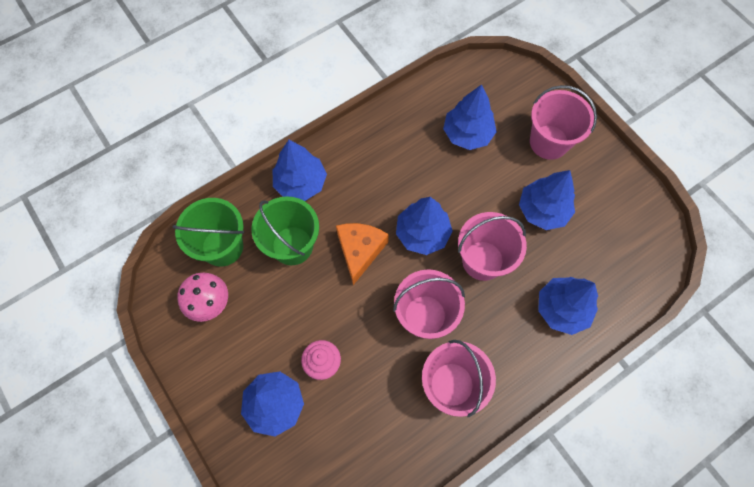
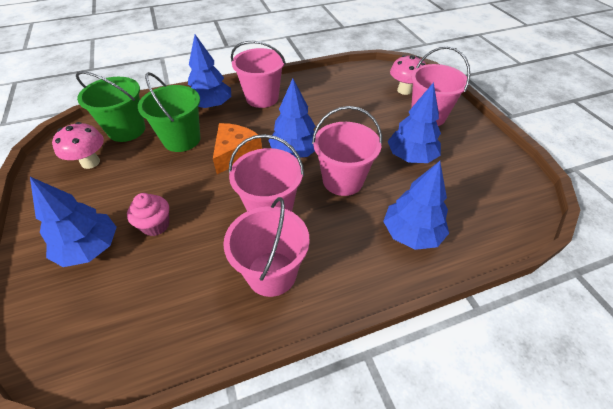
camera: 15 degrees right, 20 degrees down
(354, 156) = (262, 98): none -> pink bucket
(467, 134) = (359, 100): blue tree -> none
(514, 103) = (404, 90): none -> pink mushroom

